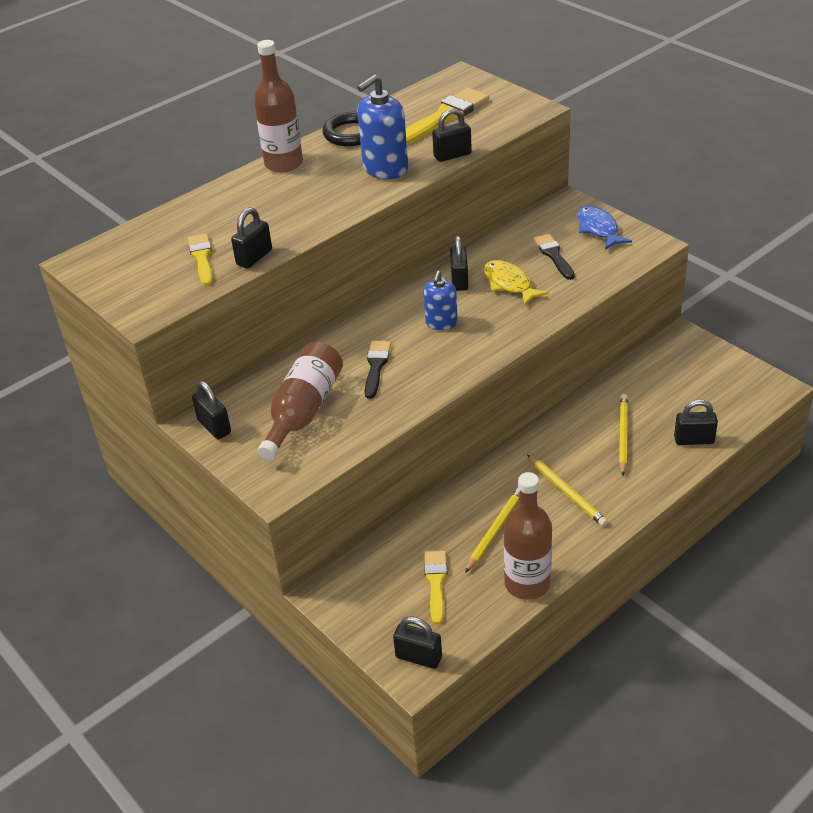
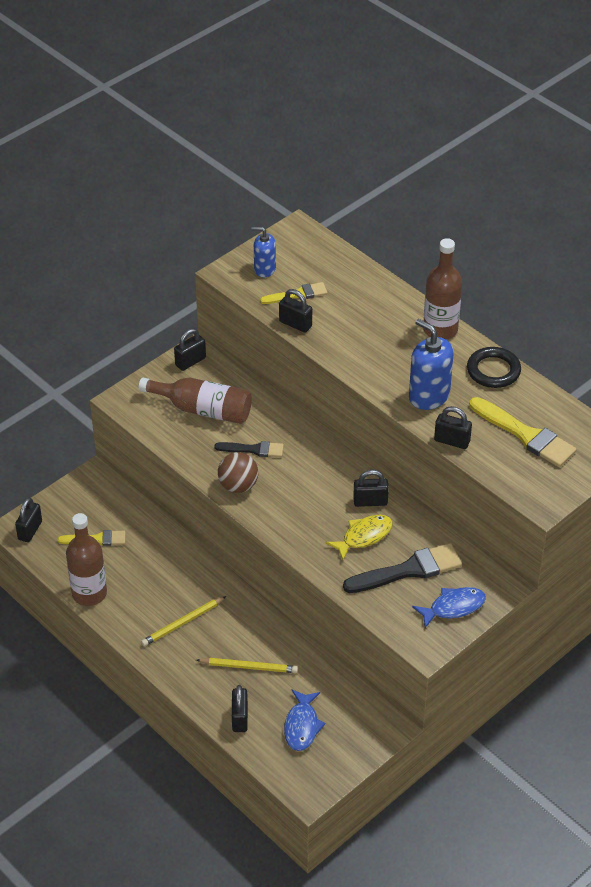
camera: 85 degrees right, 5 degrees up
(434, 376) = (238, 486): none -> brown ball
(441, 323) = (308, 489): blue soap dispenser -> blue soap dispenser (264, 269)
(452, 155) = (452, 441): black padlock -> black padlock turned 45 degrees counterclockwise
(495, 530) = (145, 575): yellow pencil -> none
(553, 255) = (408, 570): black brush -> black brush, size x1.67
(693, 394) = (302, 726): none -> blue fish

